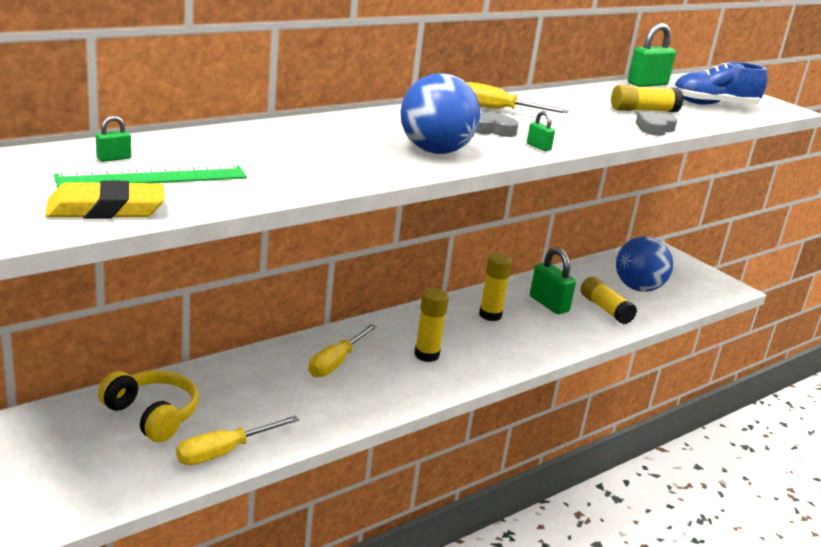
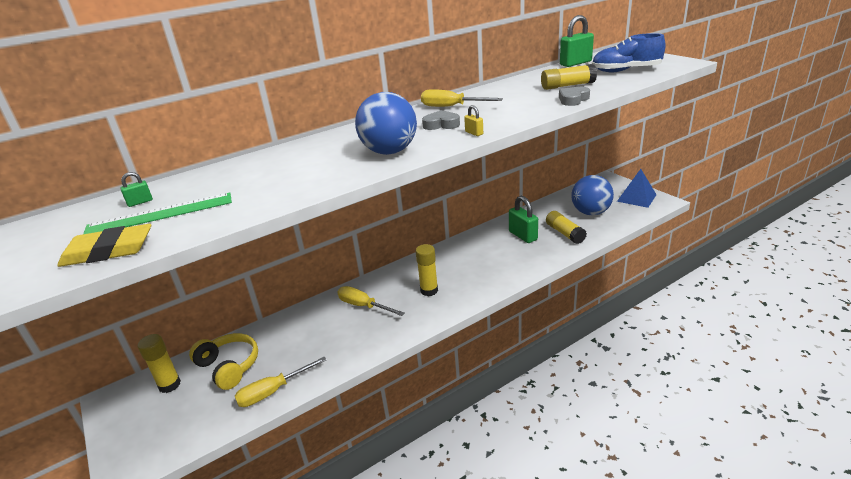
camera: 10 degrees right, 5 degrees up
(336, 363) = (363, 306): yellow screwdriver -> yellow screwdriver turned 90 degrees clockwise
(490, 315) = (479, 251): yellow glue stick -> yellow glue stick (169, 385)
(538, 147) = (474, 133): green padlock -> yellow padlock
(697, 278) = (636, 198): none -> blue pyramid

